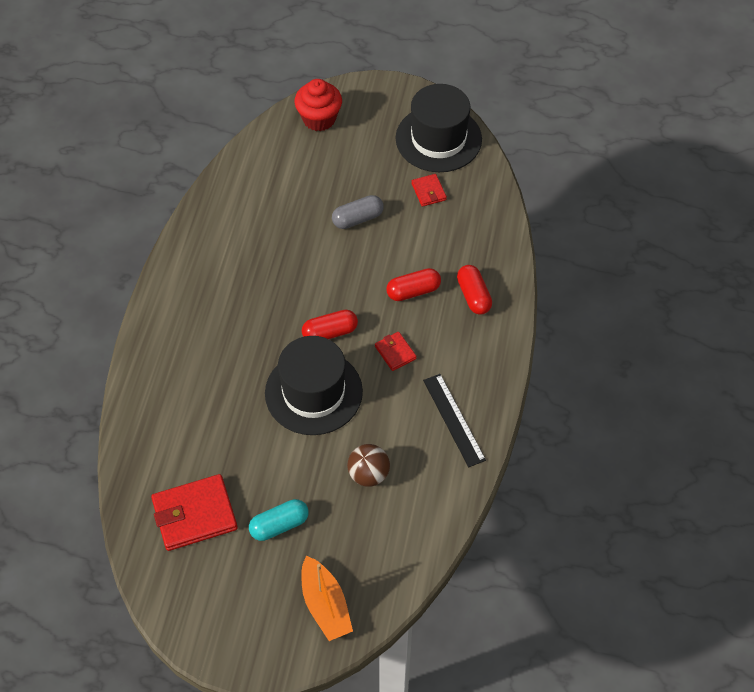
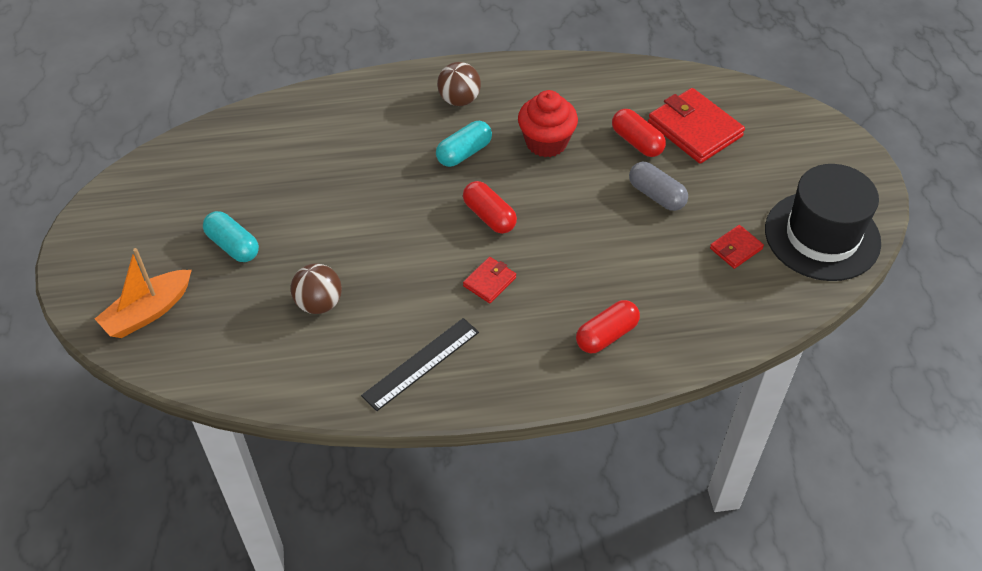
camera: 70 degrees right, 5 degrees down
(190, 314) = (459, 100): none -> brown ball
(194, 515) = (226, 176): red wallet -> red wallet (694, 129)
(253, 329) = (464, 153): none -> turquoise capsule
(313, 392) = (406, 225): black hat -> none
(319, 119) = (776, 121): red cupcake -> red cupcake (546, 142)
(413, 291) = (583, 274): red capsule -> red capsule (637, 142)

